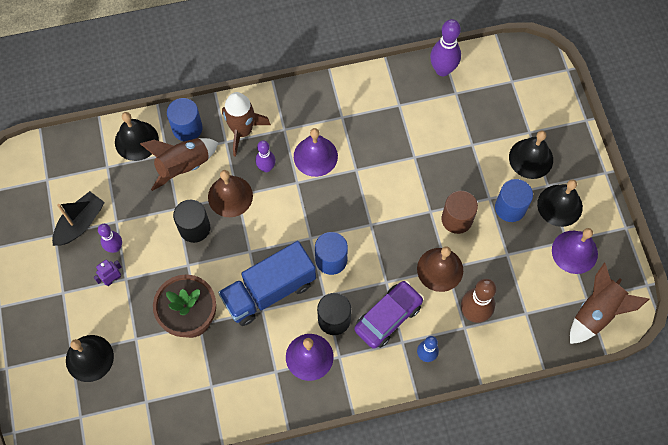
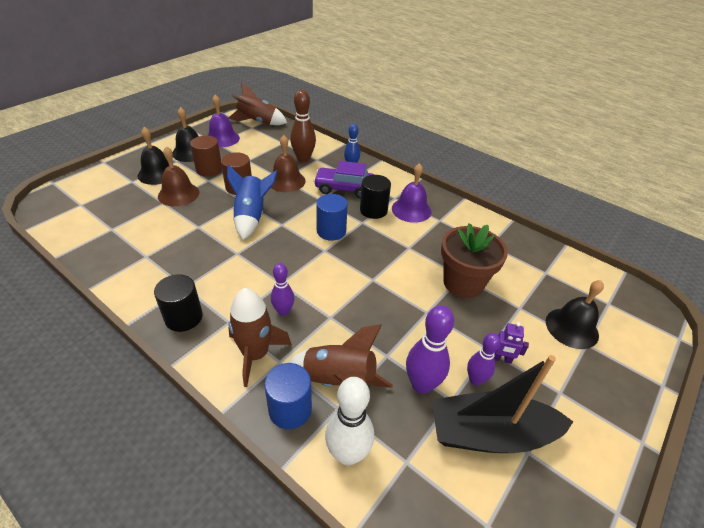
camera: 130 degrees left, 25 degrees down
(80, 223) = (490, 434): black boat -> black boat, size x1.51
(136, 140) = (348, 454): black bell -> white bowling pin
(194, 228) = (391, 328): black cylinder -> black cylinder (184, 317)
(230, 196) = (336, 321): brown bell -> brown bell (178, 194)
(269, 291) = (391, 251): blue truck -> none
(315, 156) = (243, 284): purple bell -> none
(399, 205) = (251, 216): none -> blue rocket
(442, 70) = (86, 245): purple bowling pin -> purple bowling pin (421, 385)
(510, 208) = (209, 169): blue cylinder -> brown cylinder

